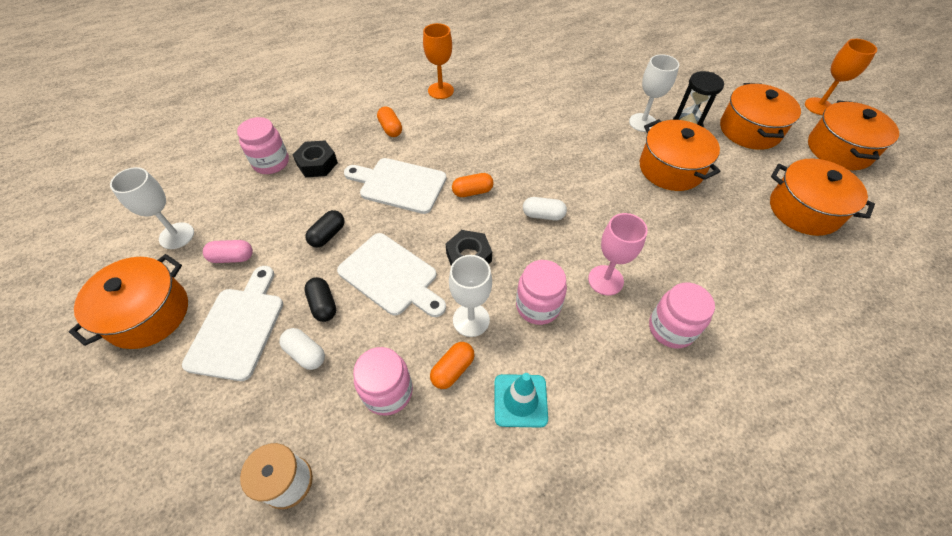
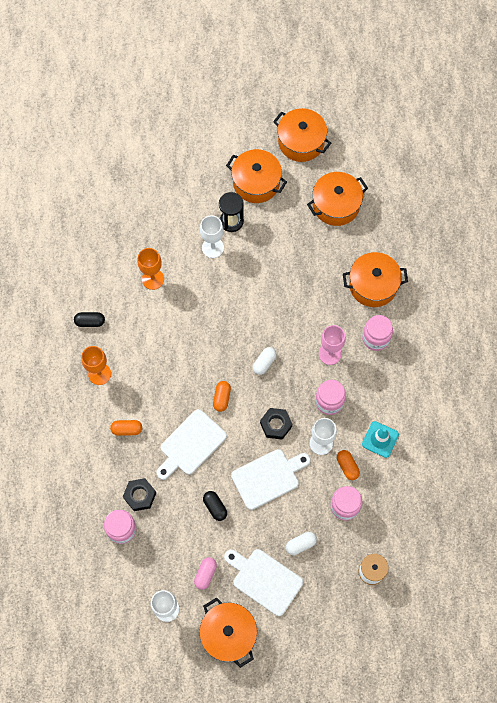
camera: 65 degrees left, 15 degrees up
(323, 305) = (271, 525): black capsule -> black capsule (90, 322)
(670, 168) = (264, 259): orange pot -> orange pot (373, 285)
(818, 106) = (257, 119): orange goblet -> orange goblet (153, 279)

